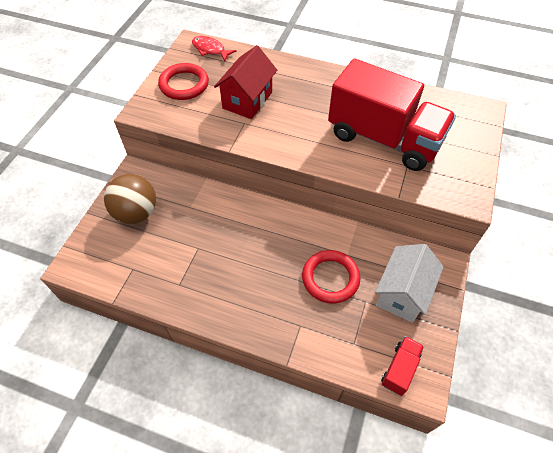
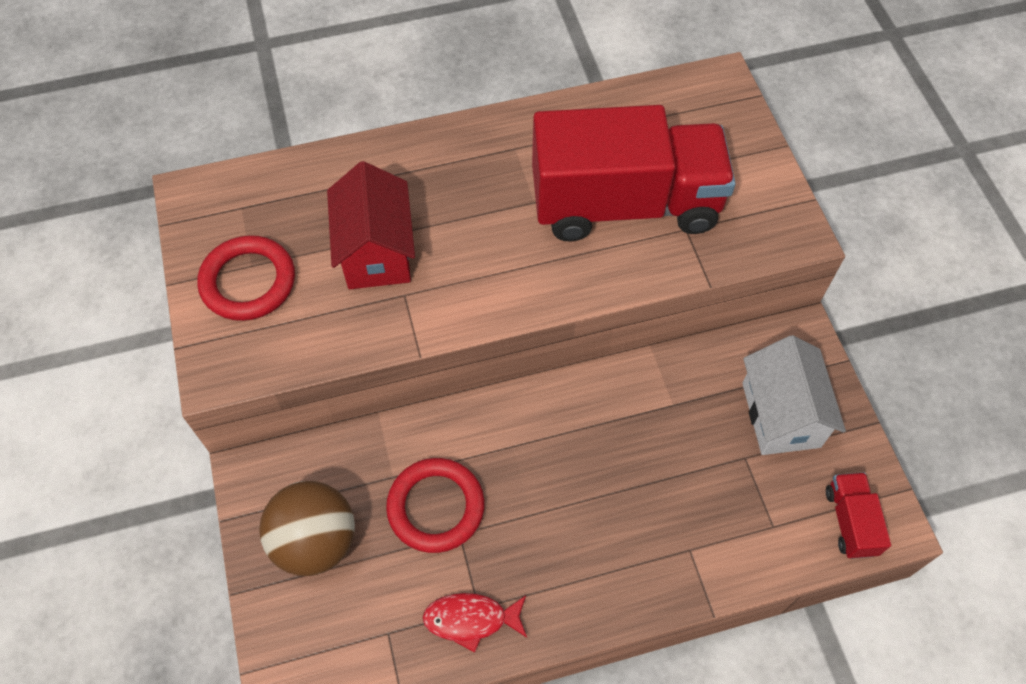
camera: 35 degrees left, 5 degrees up
(210, 50) = (237, 191): red fish -> red fish (471, 619)
(330, 278) = (677, 455): red ring -> red ring (436, 507)

